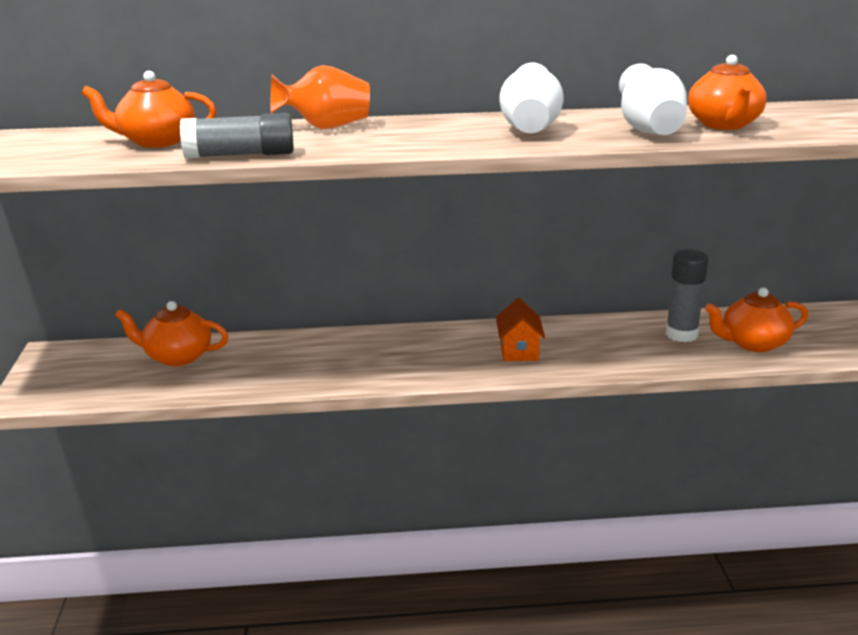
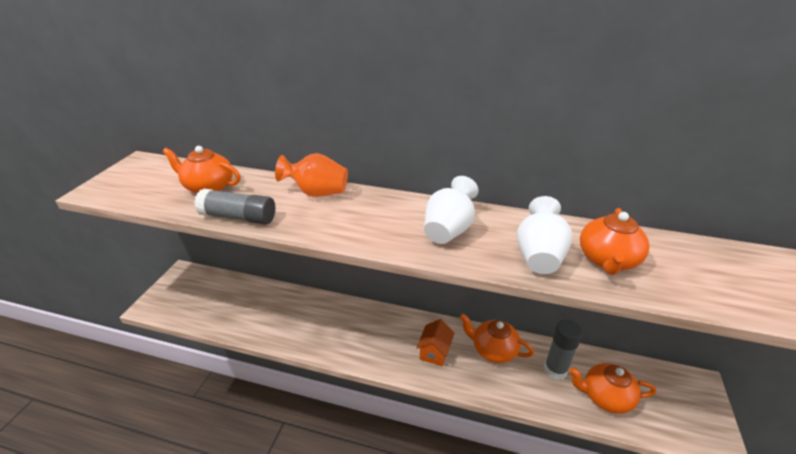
camera: 20 degrees right, 10 degrees up
(177, 356) = (240, 295): orange teapot -> orange teapot (493, 350)

